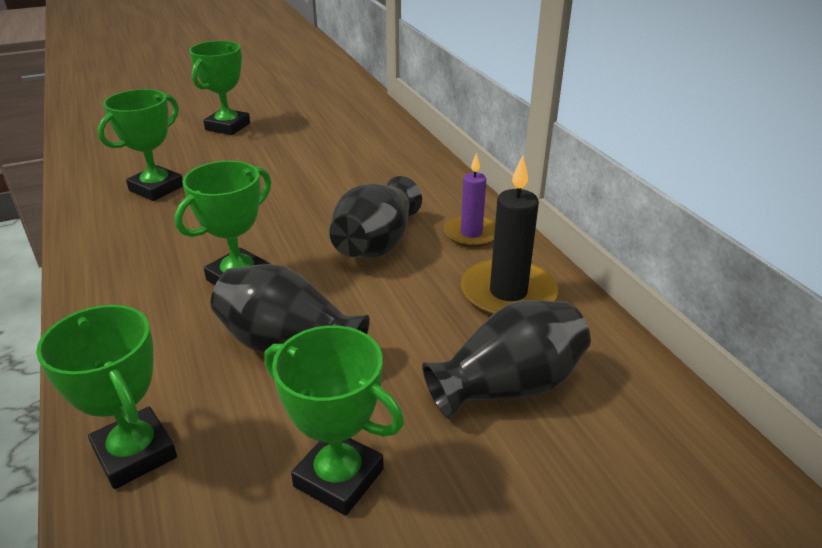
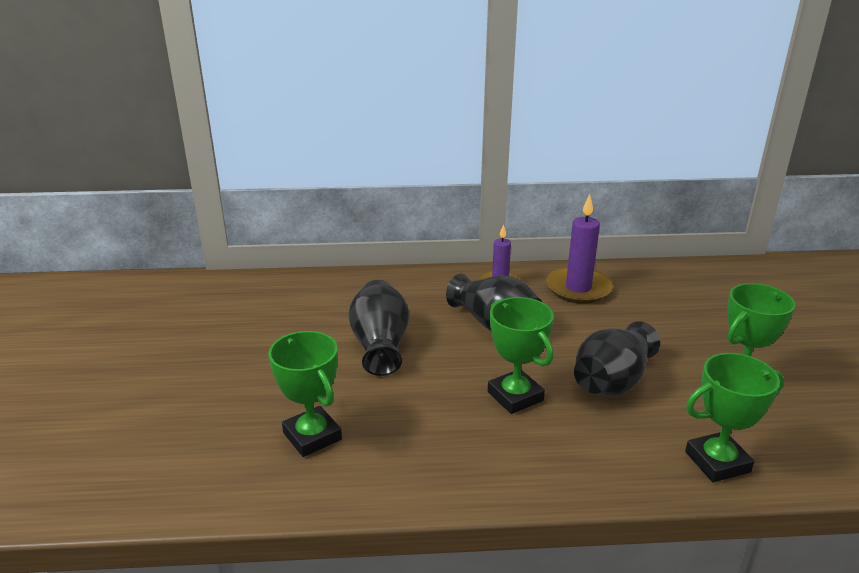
camera: 70 degrees left, 5 degrees down
(228, 126) = (191, 374): green trophy -> none
(508, 293) = (578, 288): black candle -> purple candle
(508, 387) = (669, 310): black vase -> black vase (380, 346)

